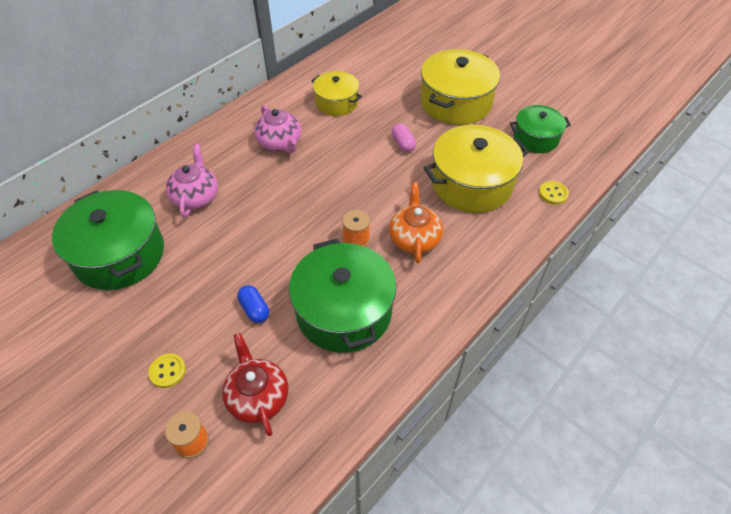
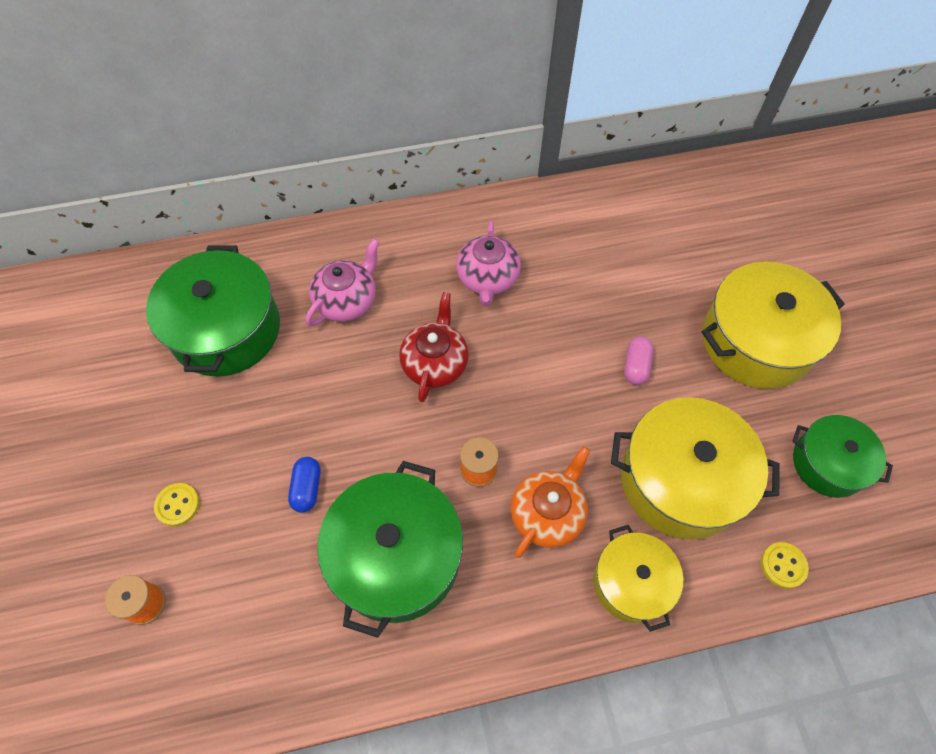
camera: 35 degrees right, 10 degrees up
(257, 397) = (237, 599): red teapot -> red teapot (435, 363)
(336, 103) = (597, 256): yellow pot -> yellow pot (631, 582)

